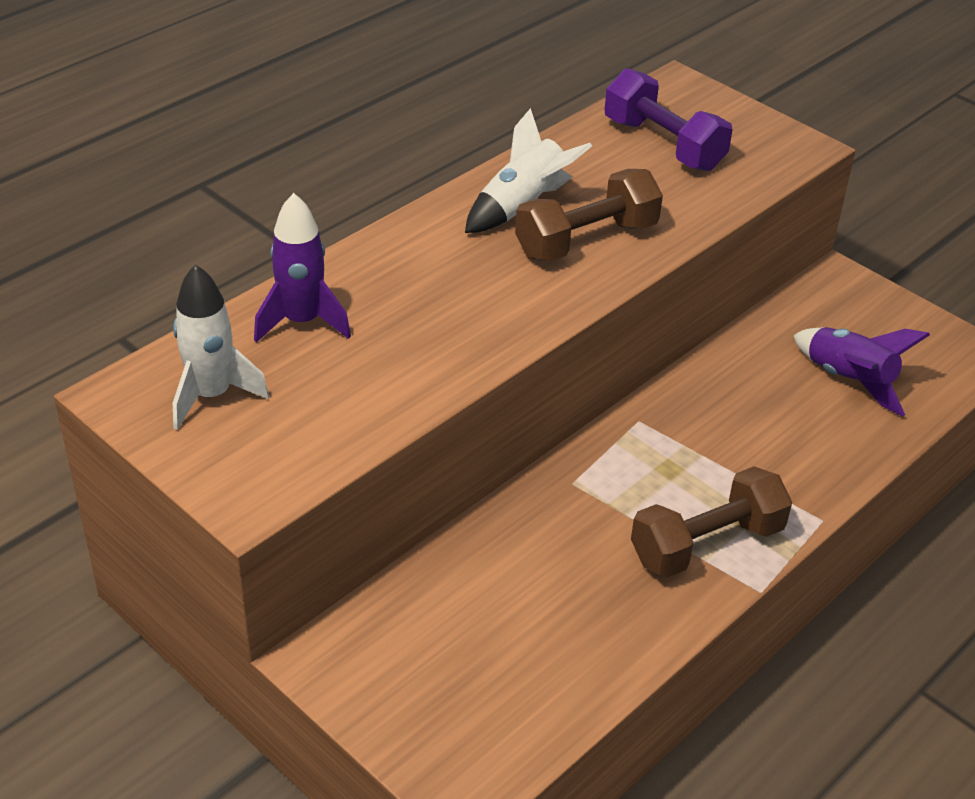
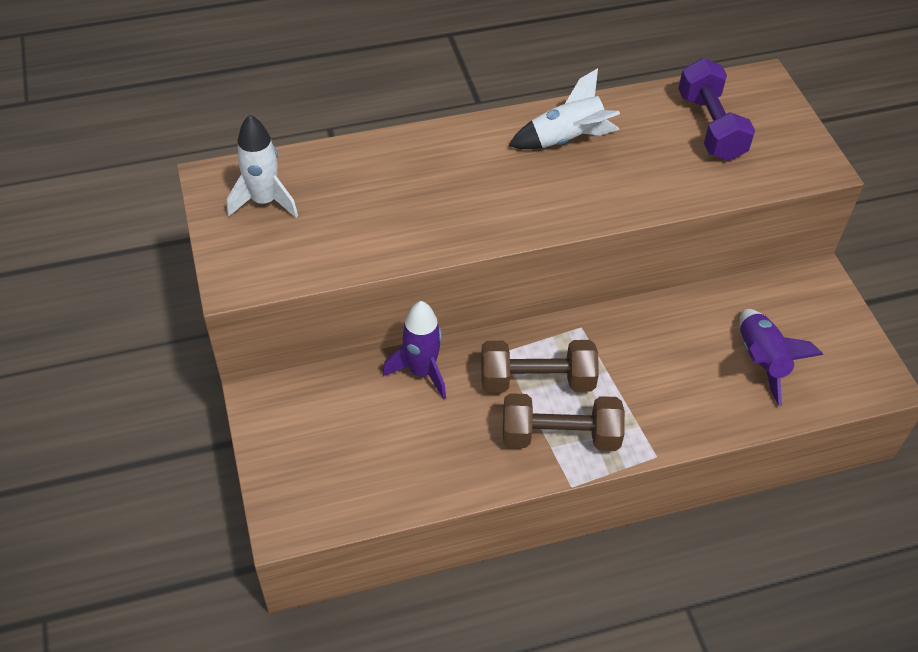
camera: 30 degrees right, 10 degrees up
(302, 322) = (356, 171): purple rocket -> purple rocket (421, 372)
(586, 240) = (591, 183): brown dumbbell -> brown dumbbell (537, 380)

